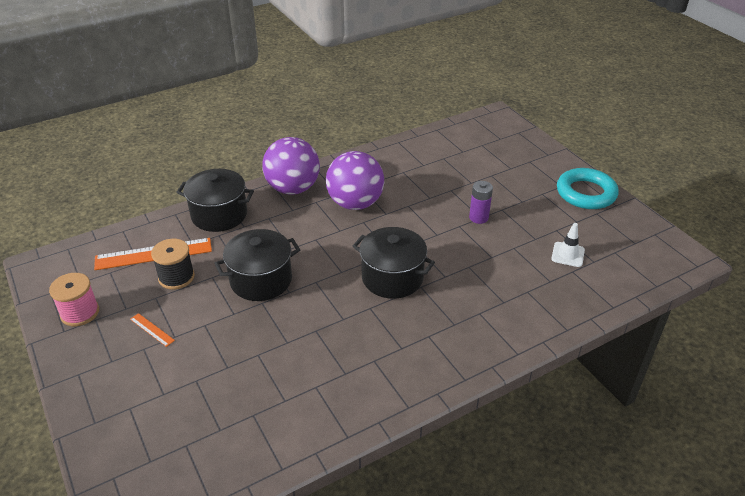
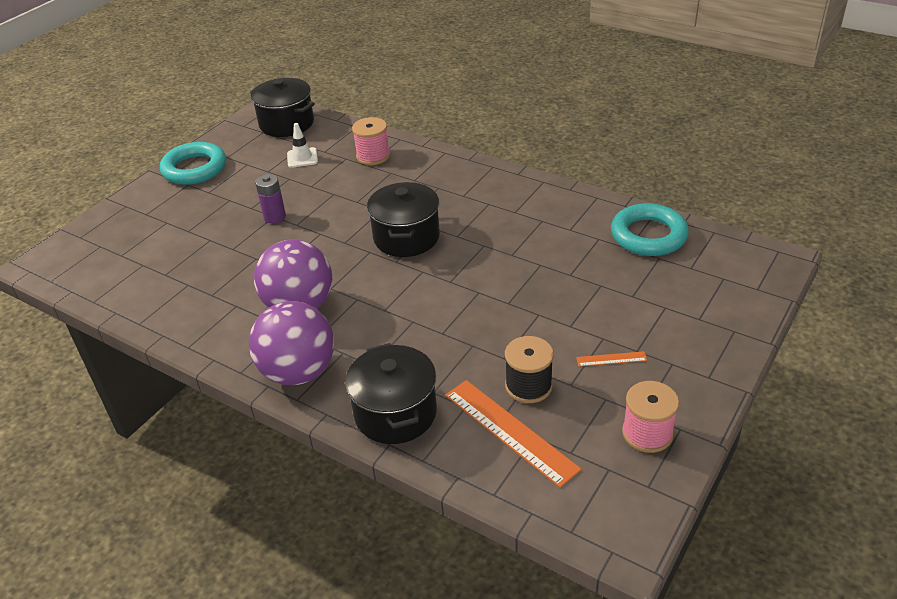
camera: 115 degrees left, 0 degrees up
(152, 329) = (611, 359): orange ruler -> orange ruler turned 75 degrees clockwise
(255, 441) = (648, 235): none -> turquoise ring
(261, 280) = (478, 318): black pot -> black pot (286, 123)
(542, 300) = (373, 156): none -> pink spool

